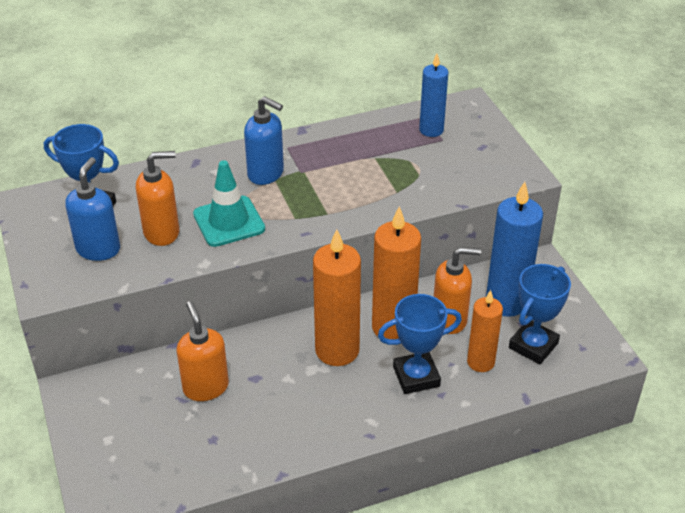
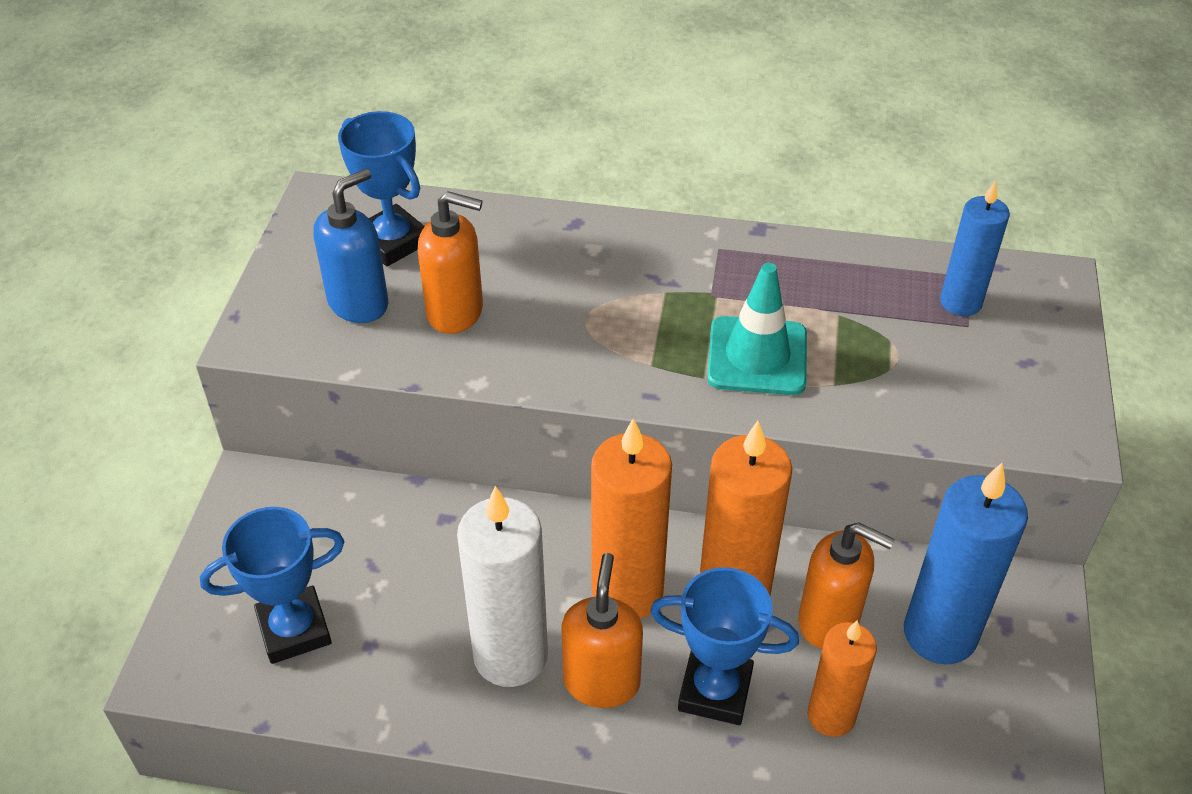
camera: 30 degrees right, 5 degrees up
(205, 387) = (413, 562): orange soap dispenser -> orange soap dispenser (602, 681)
(229, 221) = (555, 332): turquoise traffic cone -> turquoise traffic cone (757, 356)
(266, 174) = (659, 279): blue soap dispenser -> none
(296, 408) = (510, 655): none -> white candle
(533, 345) = (936, 729): blue trophy -> blue trophy (294, 630)

